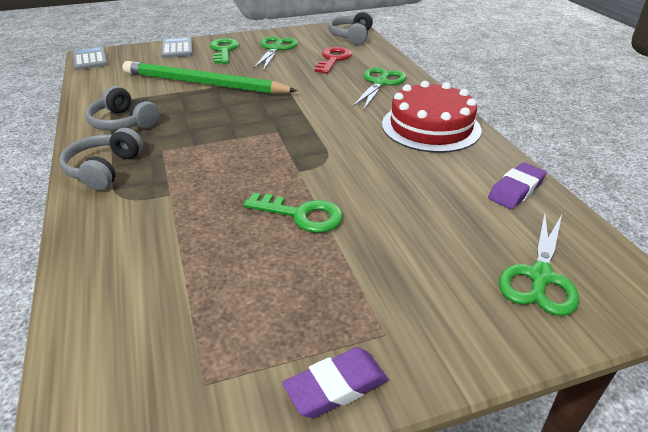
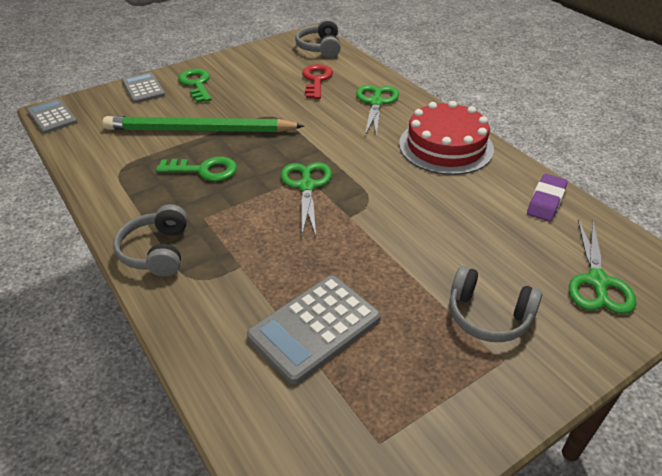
camera: 15 degrees left, 5 degrees up
(123, 122) = (142, 192): grey headphones -> grey headphones (488, 316)
(205, 260) = (314, 328): none -> grey calculator
(275, 49) = (250, 74): green scissors -> green scissors (307, 186)
(302, 215) = (377, 263): green key -> green key (204, 170)
(336, 386) = (486, 416): purple eraser -> none

